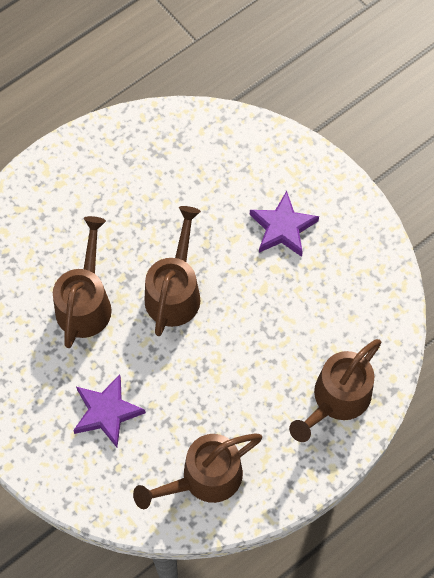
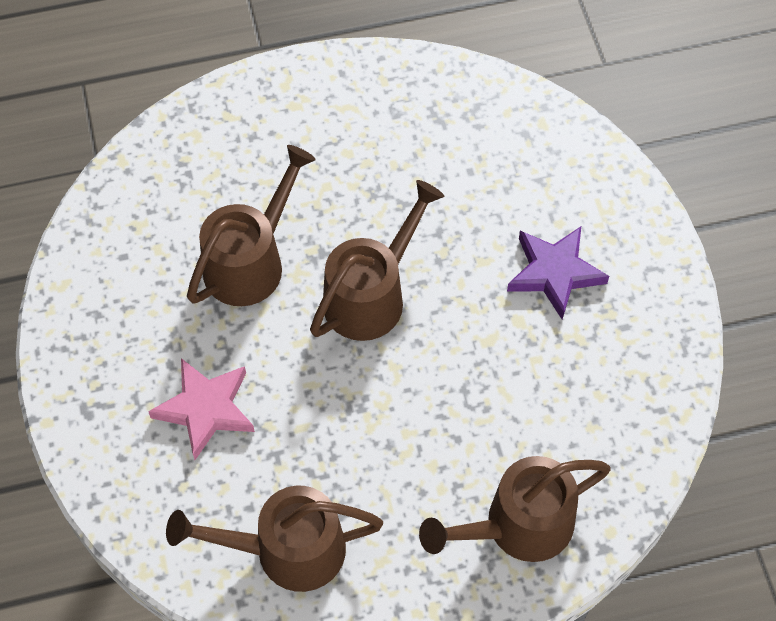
camera: 25 degrees right, 5 degrees down
(107, 412) = (205, 409): purple star -> pink star

